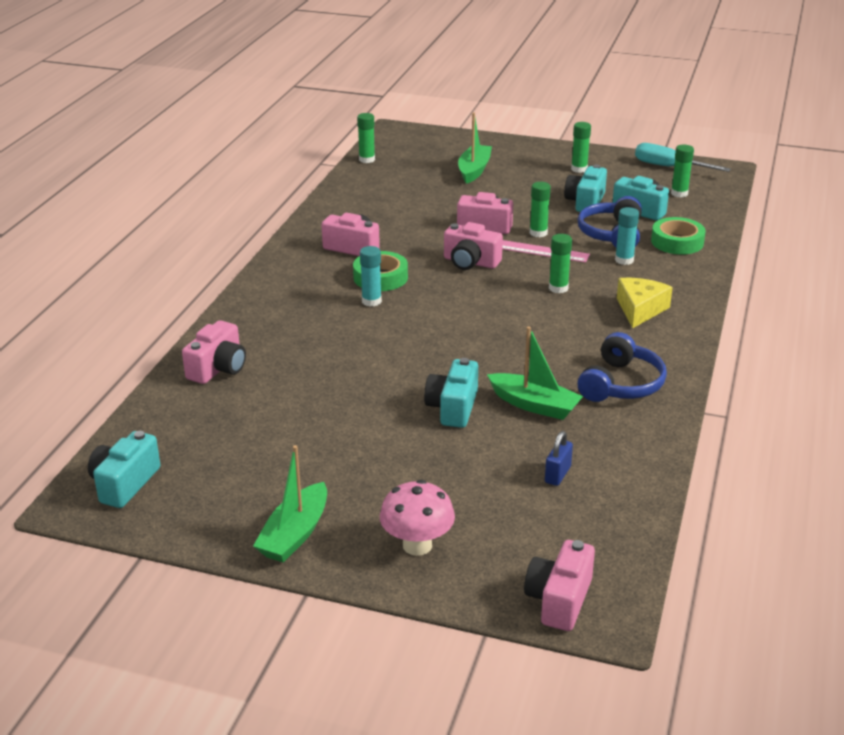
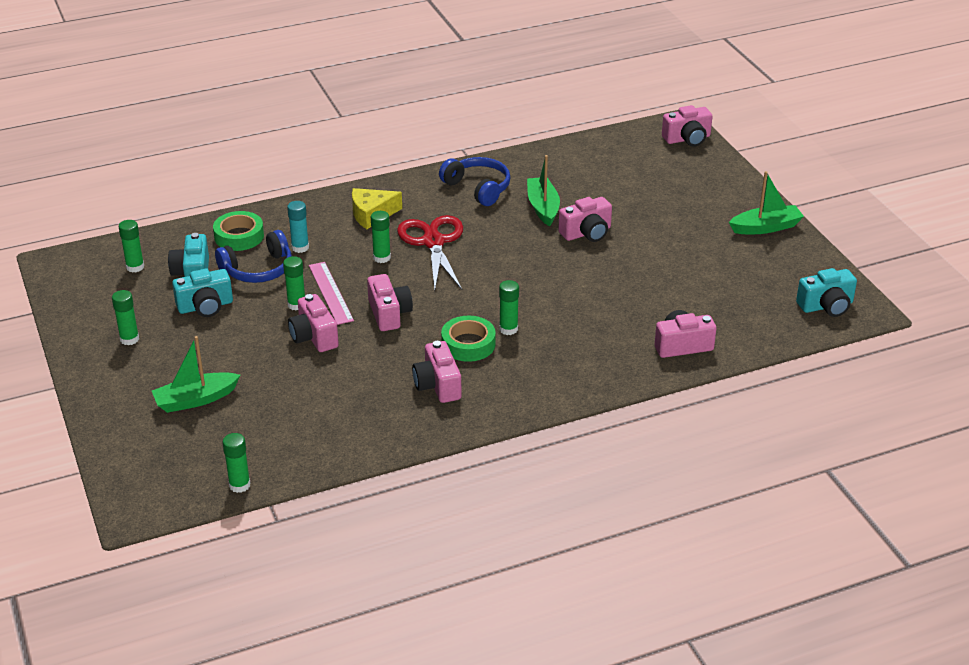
camera: 130 degrees left, 5 degrees up
(371, 301) = (508, 329): turquoise glue stick -> green glue stick
(417, 545) = (714, 189): pink mushroom -> none
(453, 408) = (587, 233): turquoise camera -> pink camera
(550, 320) = (433, 242): none -> red scissors
(557, 474) = (597, 174): blue padlock -> none
(621, 384) = (478, 188): blue headphones -> blue headphones turned 60 degrees clockwise
(669, 167) = (75, 292): turquoise screwdriver -> none

